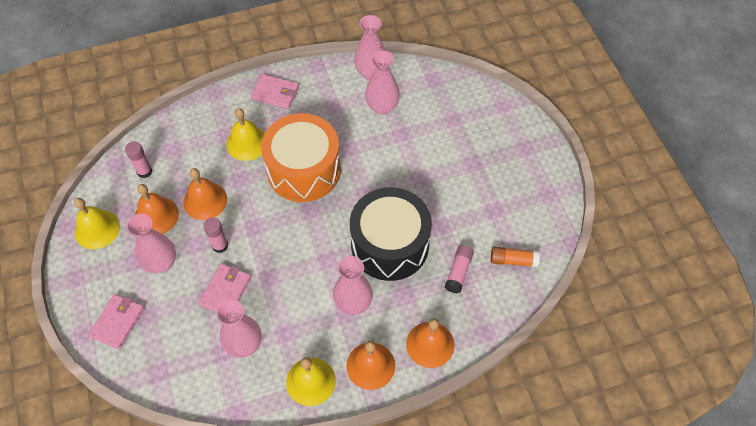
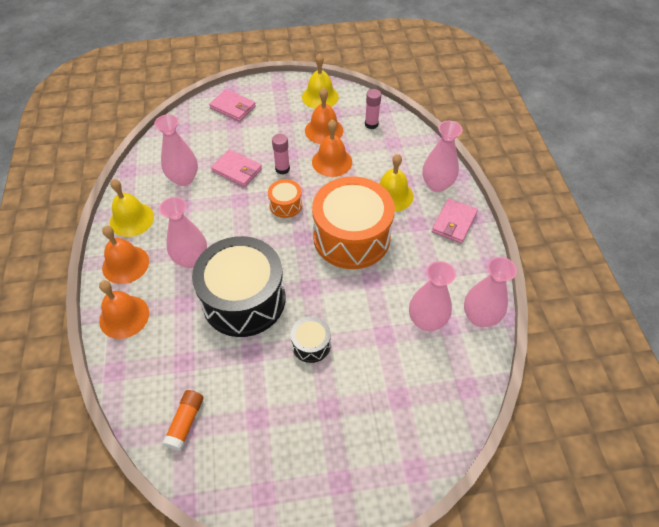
camera: 100 degrees right, 5 degrees down
(161, 263) = (277, 132): pink vase -> pink vase (437, 185)
(270, 233) = (285, 205): none -> orange drum
(422, 184) = (311, 344): none -> black drum
(458, 272) = (191, 359): pink glue stick -> none

